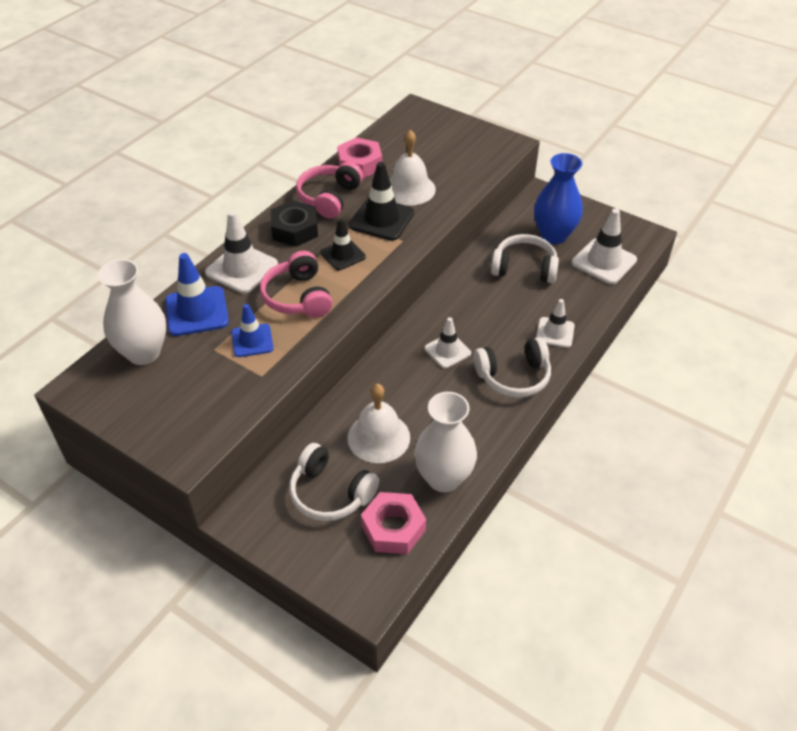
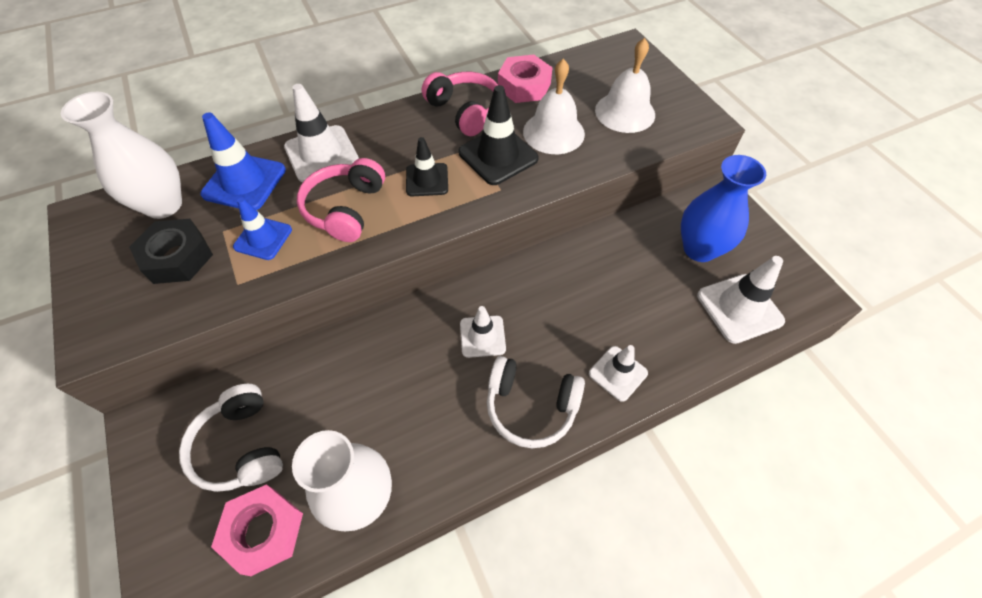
camera: 30 degrees right, 10 degrees up
(295, 229) = (404, 132): black nut -> black nut (178, 257)
(329, 198) = (465, 111): pink headphones -> pink headphones turned 90 degrees clockwise
(378, 437) = (336, 405): white bell -> white bell (625, 112)
(524, 268) = (637, 274): white headphones -> none

